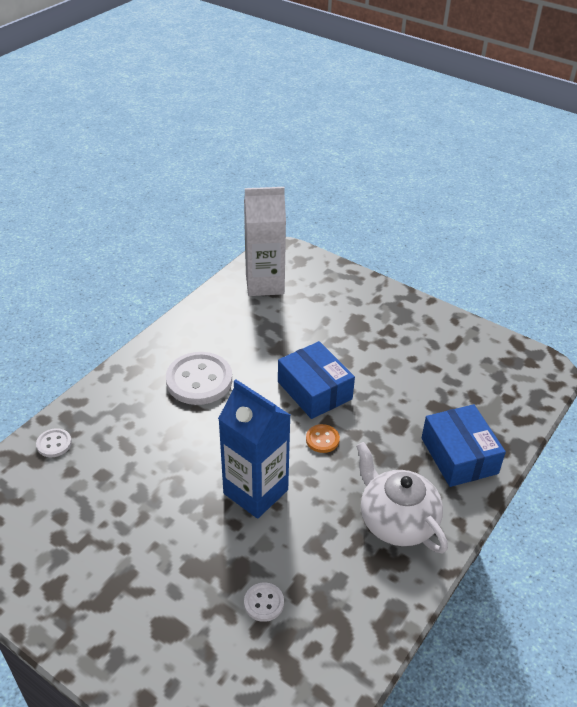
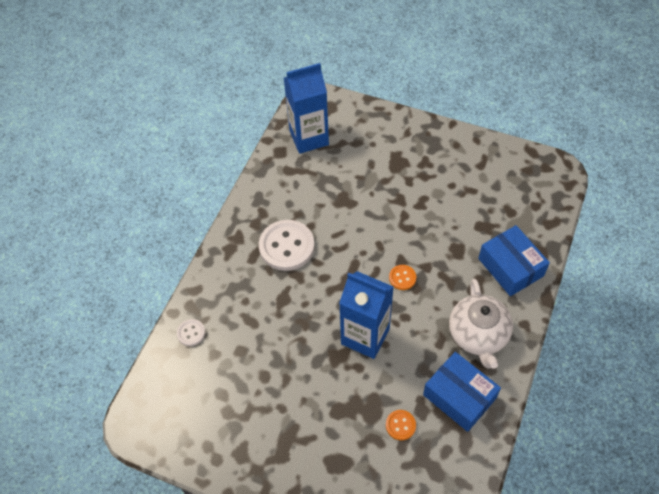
camera: 10 degrees left, 15 degrees up
(264, 284) = (309, 138): white carton -> blue carton
(264, 603) = (400, 425): white button -> orange button
(314, 390) = (382, 234): blue box -> blue box (459, 396)
(396, 521) = (478, 335): white teapot -> white teapot turned 135 degrees counterclockwise

